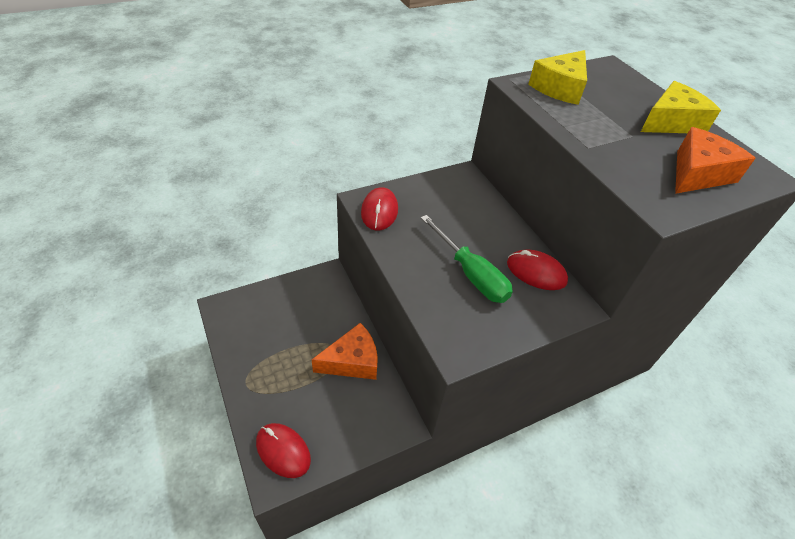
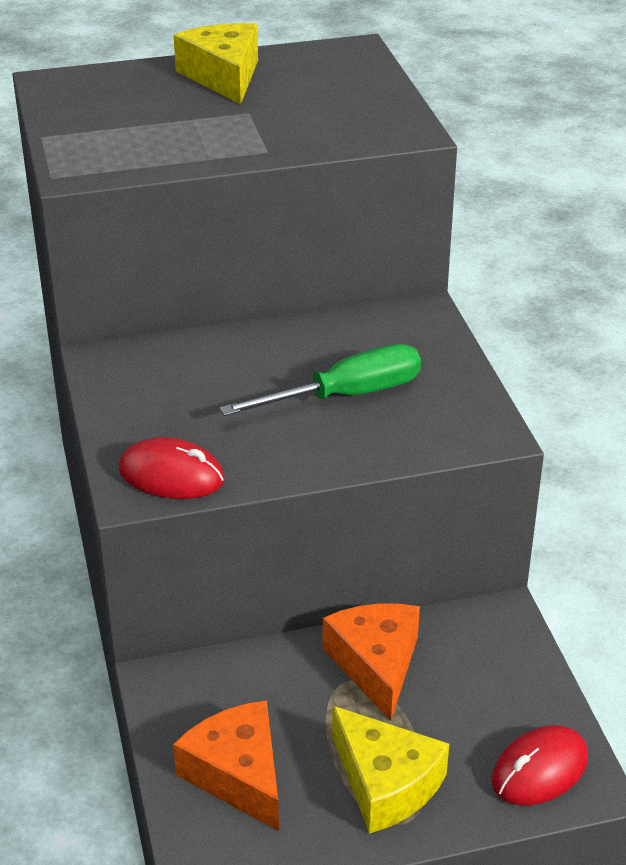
camera: 75 degrees left, 10 degrees down
(536, 272) = (355, 332): red mouse -> none
(560, 88) = (101, 138): yellow cheese -> yellow cheese (386, 783)
(698, 173) = (342, 90): orange cheese -> orange cheese (238, 774)

